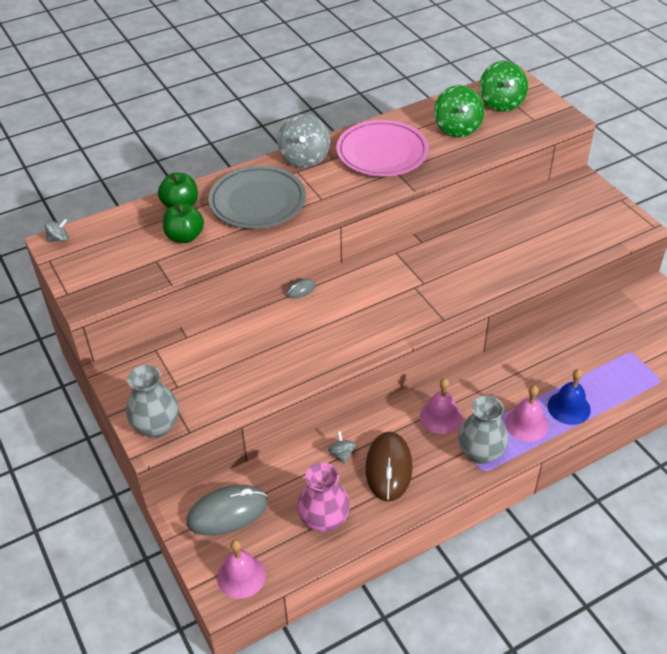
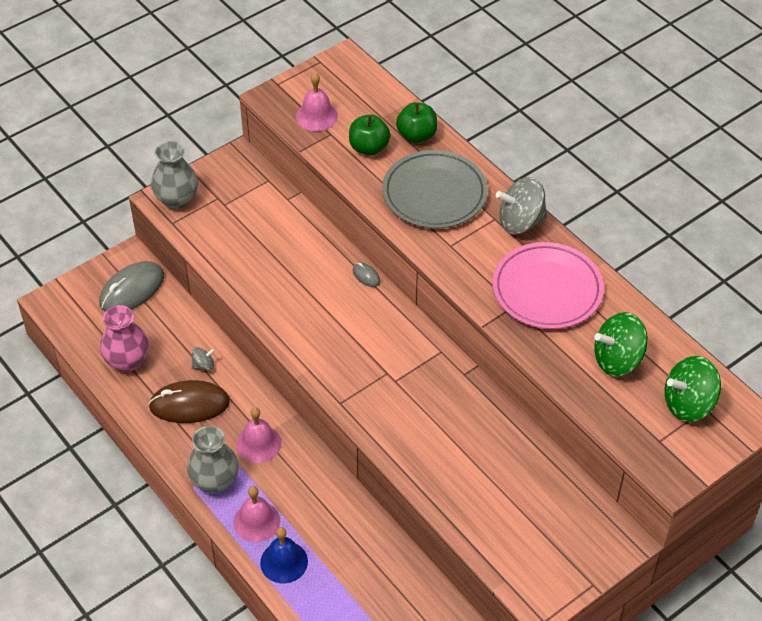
camera: 80 degrees right, 5 degrees up
(59, 239) = (350, 60): grey spinning top -> none
(227, 512) = (132, 290): grey mouse -> grey mouse turned 75 degrees clockwise
(241, 576) = (68, 310): pink bell -> pink bell (316, 116)

